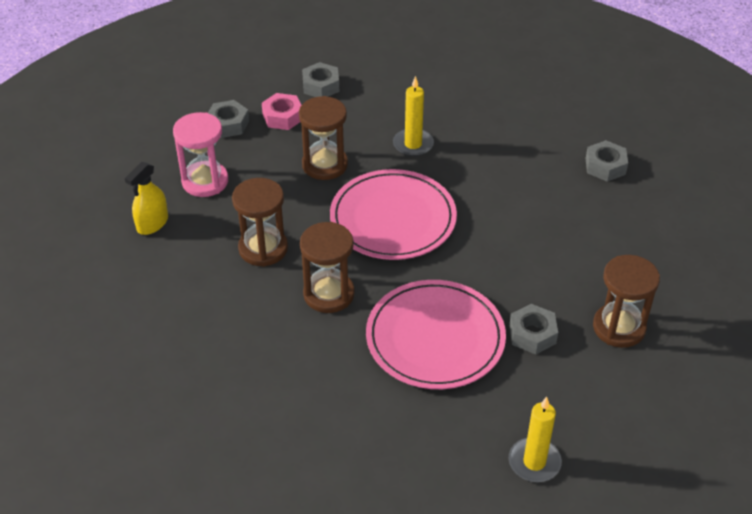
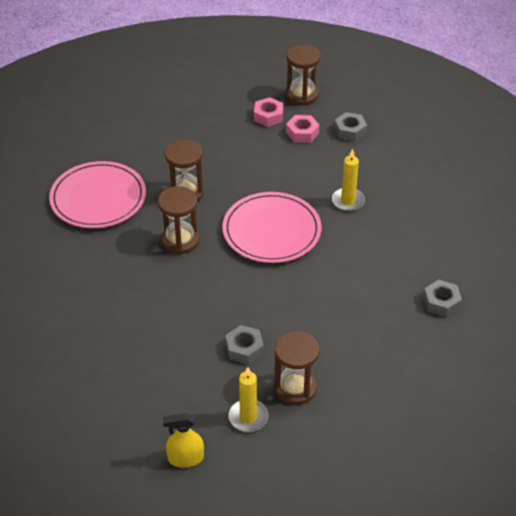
camera: 50 degrees right, 0 degrees up
(152, 223) = (156, 139): yellow spray bottle -> yellow spray bottle (185, 458)
(205, 181) = (211, 137): pink hourglass -> none
(228, 124) = (268, 116): grey nut -> pink nut
(325, 165) = (283, 175): brown hourglass -> brown hourglass (302, 95)
(435, 338) = (194, 306): pink plate -> pink plate (98, 198)
(534, 462) = (143, 405): yellow candle -> yellow candle (248, 417)

